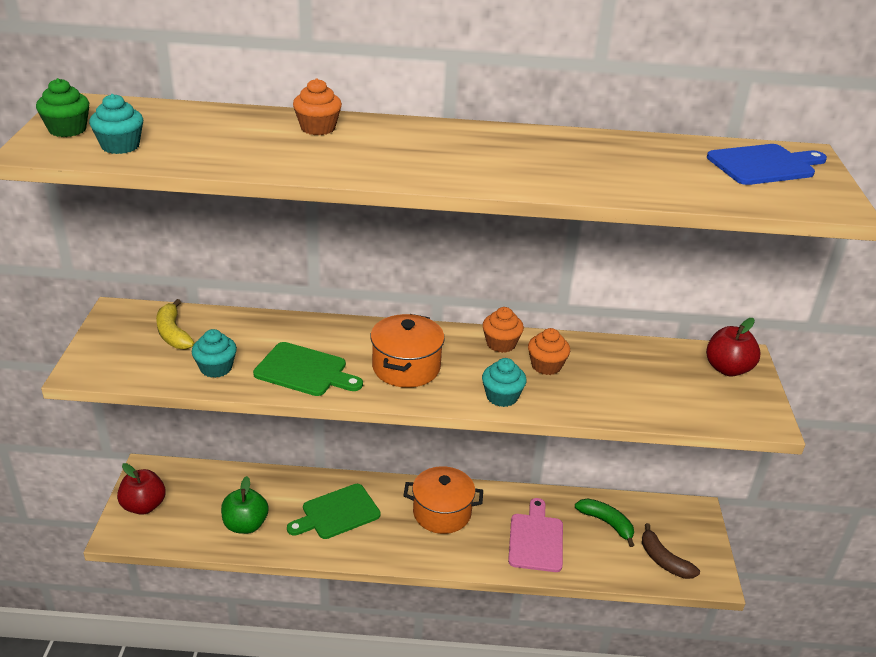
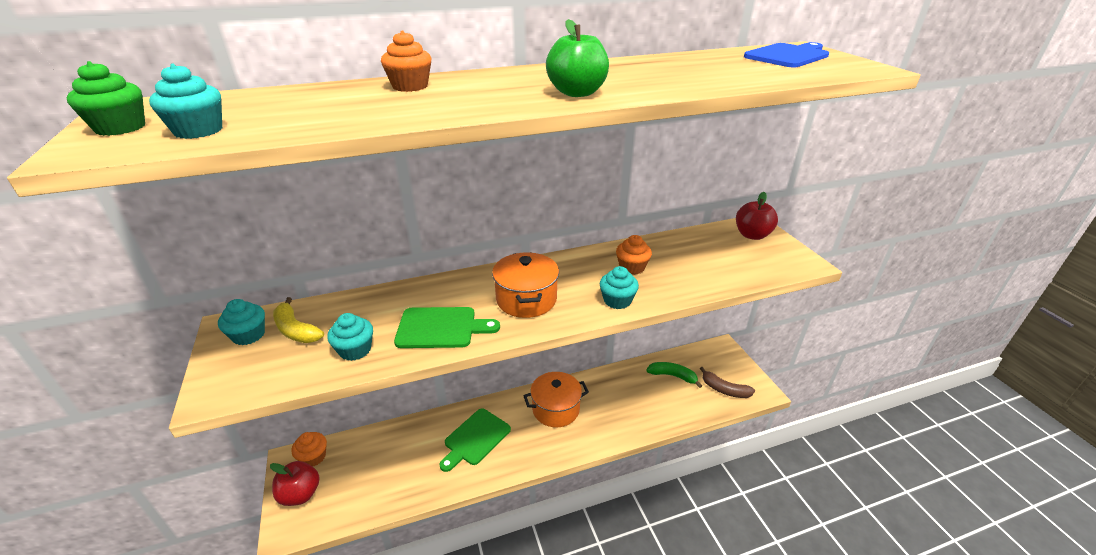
camera: 20 degrees left, 0 degrees up
(131, 326) = (249, 335): none -> turquoise cupcake
(245, 525) = (402, 477): green apple -> green apple (577, 93)
(501, 344) = (587, 260): orange cupcake -> orange cupcake (313, 457)
(536, 539) = (633, 405): pink cutting board -> none

